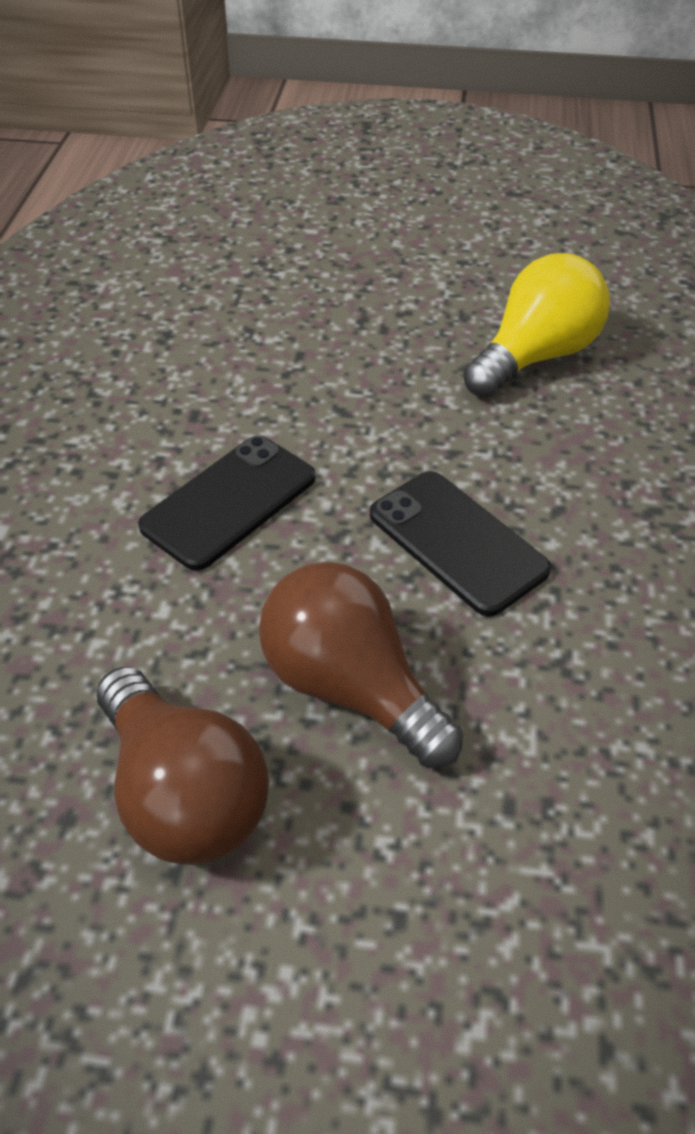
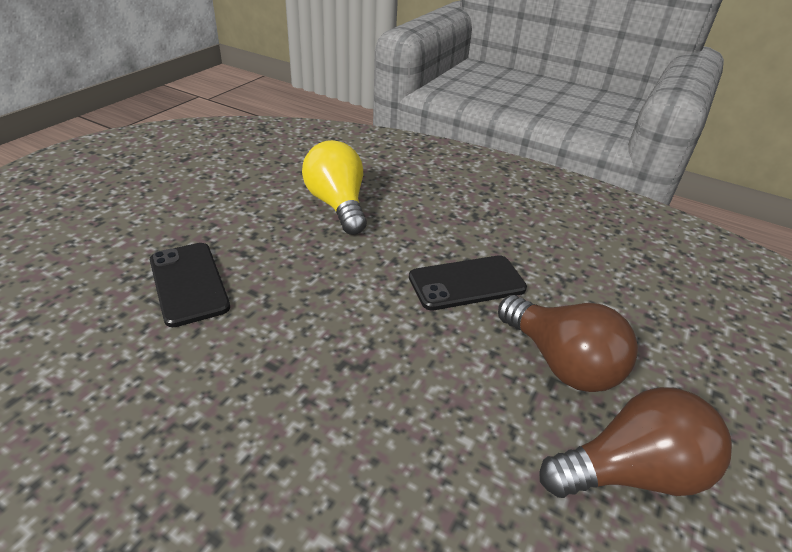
camera: 70 degrees left, 10 degrees down
(229, 502) = (379, 372): black phone -> black phone (189, 283)
(350, 686) = (561, 362): brown light bulb -> brown light bulb turned 105 degrees counterclockwise

